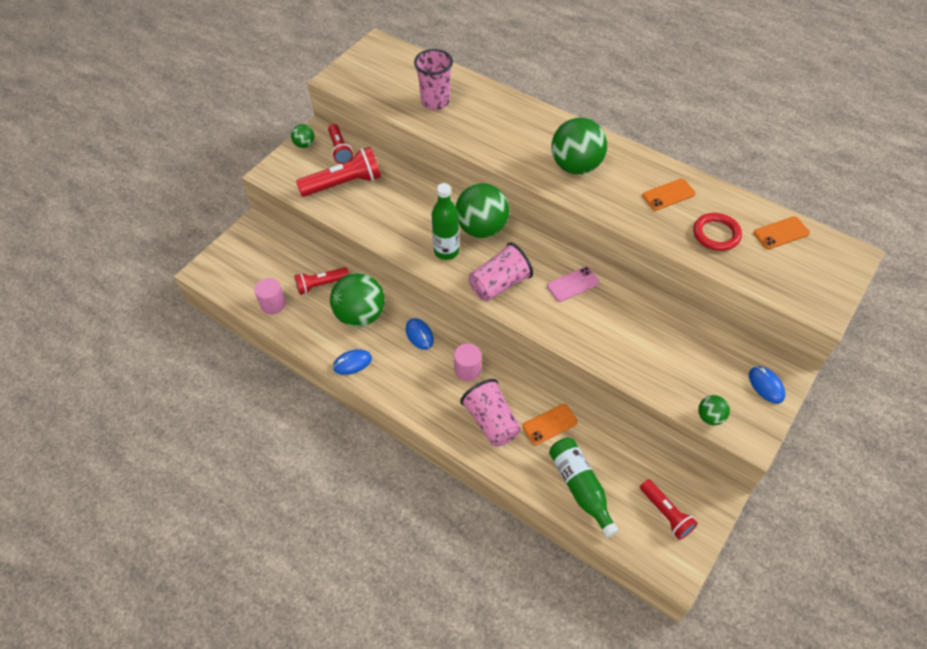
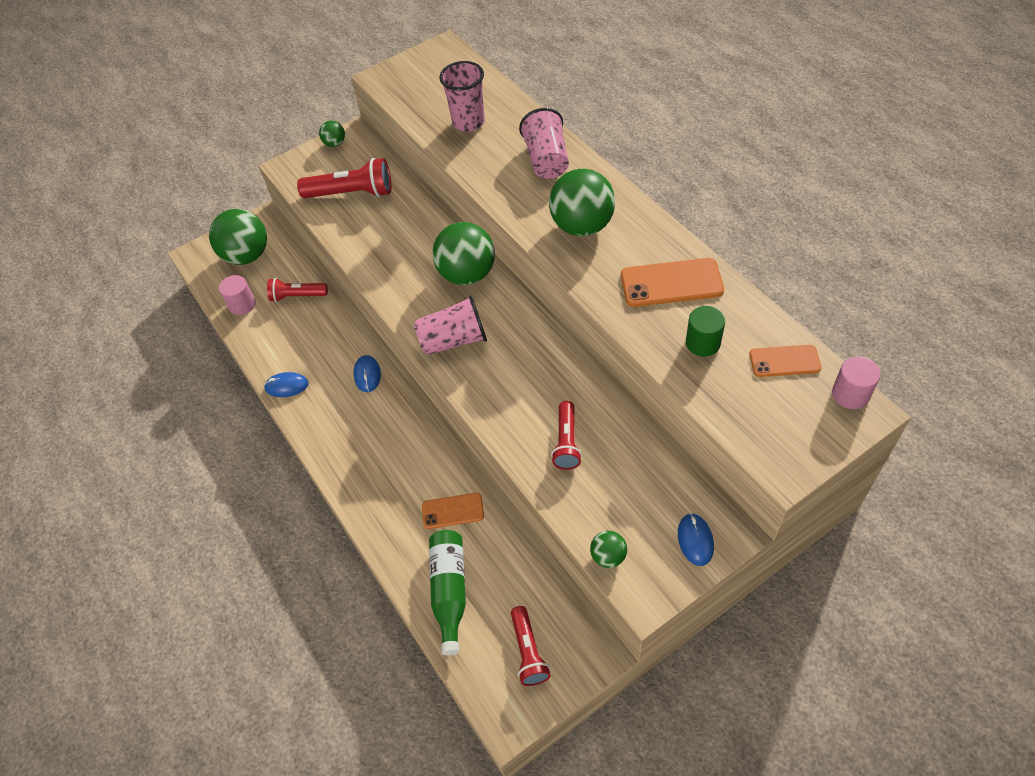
camera: 25 degrees right, 0 degrees up
(340, 150) = (366, 156): red flashlight -> red flashlight (566, 442)
(360, 315) = (319, 338): green ball -> green ball (247, 255)
(446, 251) = (417, 290): green bottle -> none
(467, 370) = (397, 426): pink cylinder -> pink cylinder (850, 394)
(491, 421) = (393, 489): pink cup -> pink cup (546, 160)
(573, 284) = (533, 361): pink phone -> none
(668, 195) = (671, 283): orange phone -> orange phone, size x1.59
(716, 234) = (703, 343): red ring -> green cylinder

